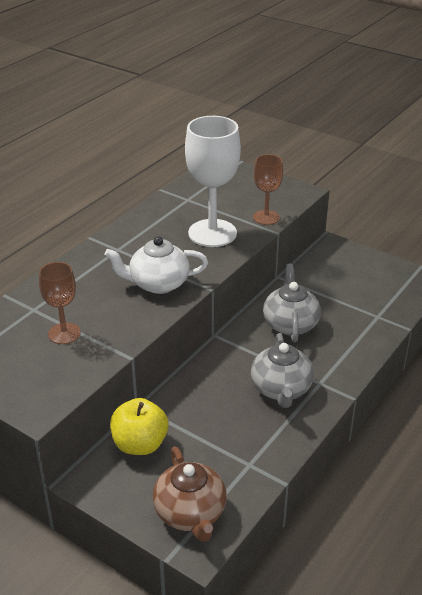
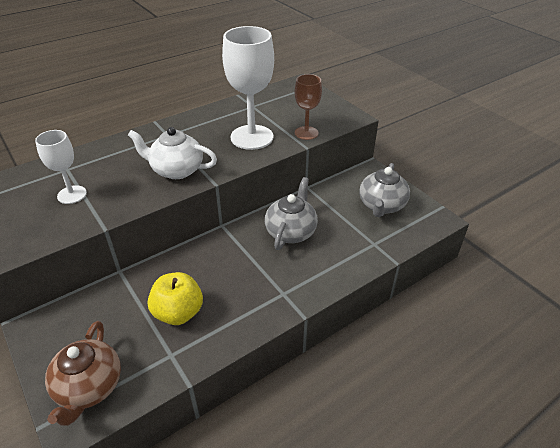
camera: 20 degrees right, 5 degrees up
(64, 333) = (72, 195): brown goblet -> white goblet
(140, 444) = (96, 307): yellow apple -> yellow apple (178, 313)
(281, 389) = (245, 290): grey teapot -> grey teapot (381, 205)

